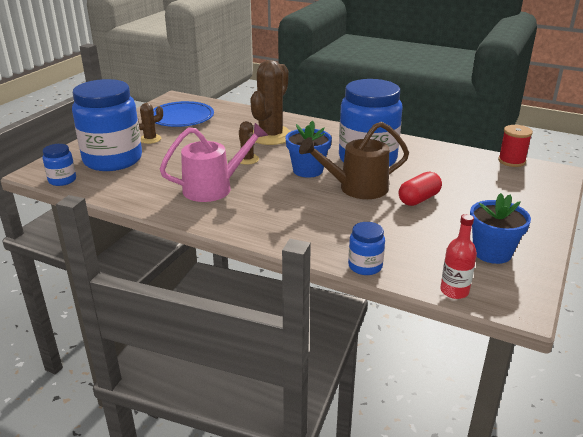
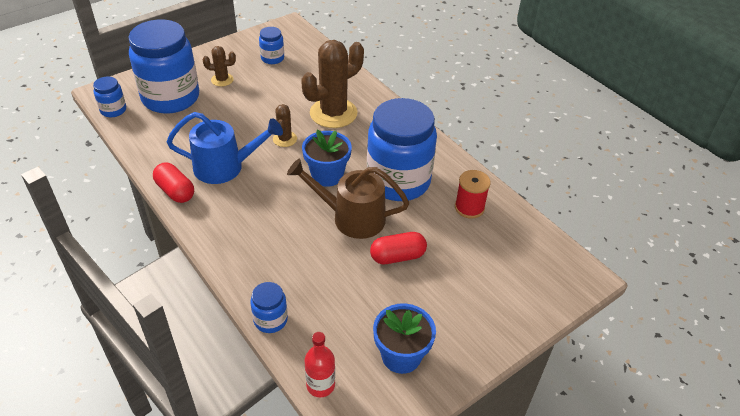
camera: 25 degrees right, 15 degrees up
(181, 118) = (272, 58): blue plate -> blue jar
(184, 214) = (175, 191): none -> red capsule
(214, 188) = (226, 167): pink watering can -> blue watering can
(511, 161) = (549, 241): red spool -> red spool (469, 207)

